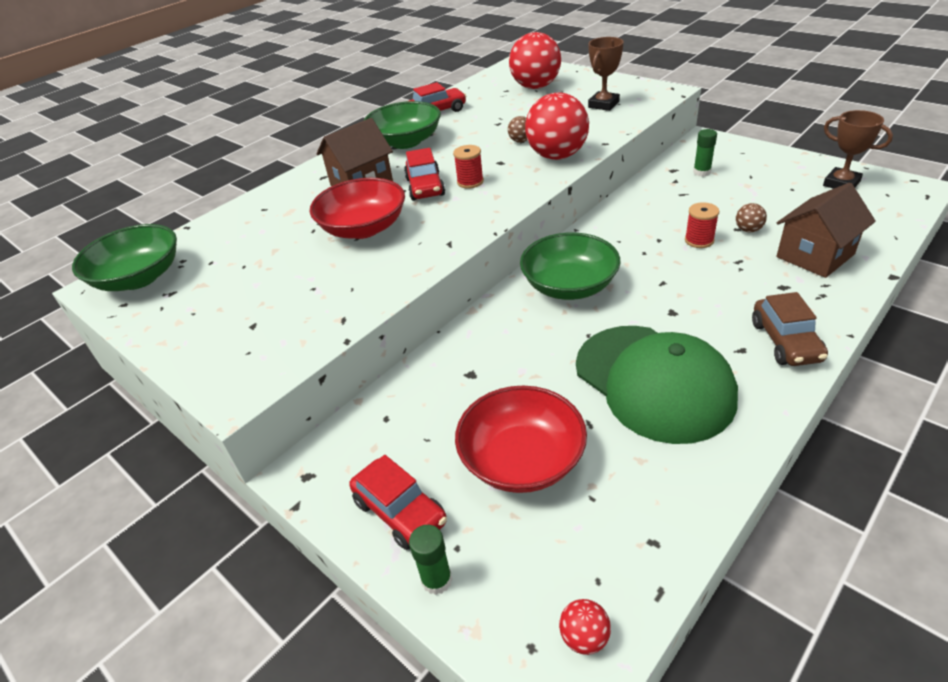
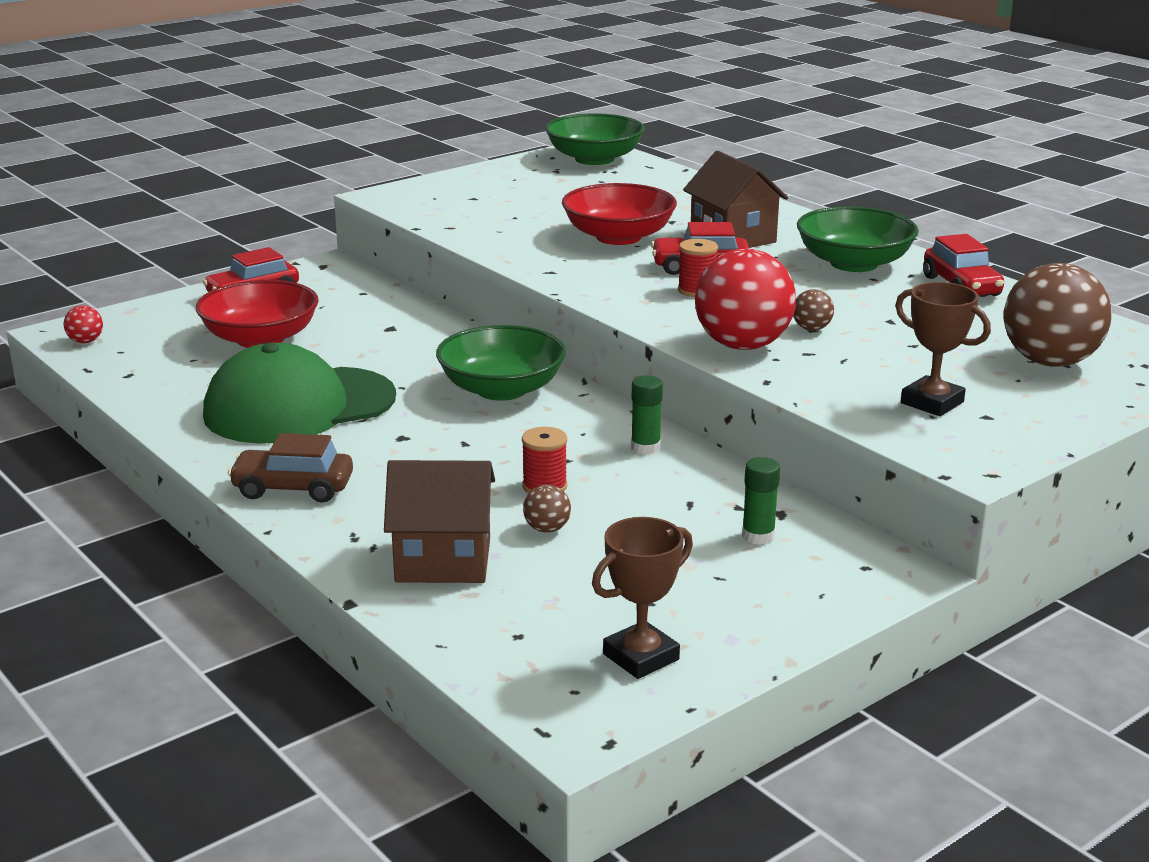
camera: 95 degrees right, 15 degrees down
(436, 580) = (180, 302): green glue stick -> green glue stick (645, 447)
(535, 87) = (1049, 362): red ball -> brown ball
(815, 256) = (443, 560): brown house -> brown house turned 60 degrees counterclockwise

